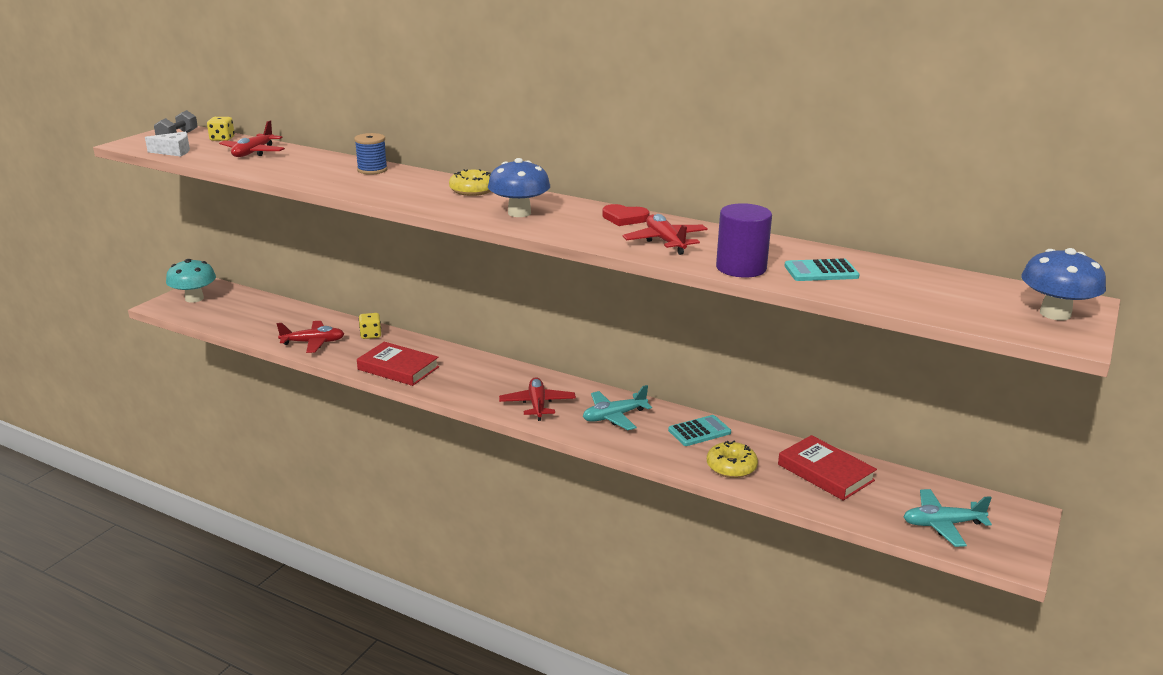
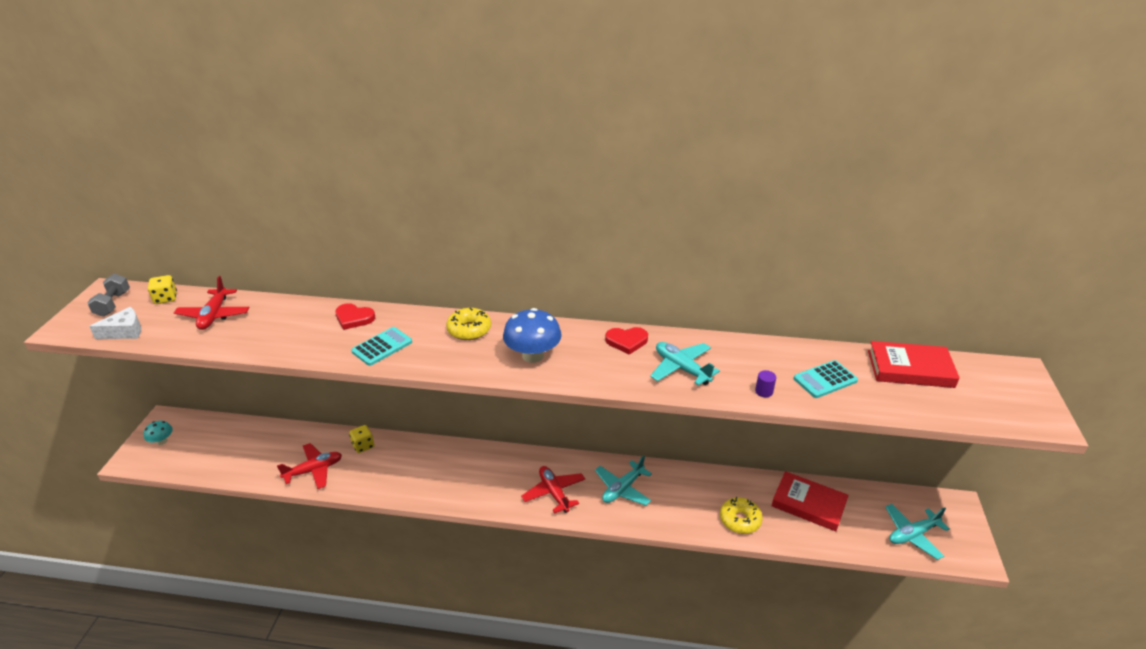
camera: 20 degrees left, 10 degrees up
(194, 298) = (162, 441): turquoise mushroom -> turquoise mushroom, size x0.57
(372, 170) = (354, 318): blue spool -> red heart
(398, 368) = (410, 482): red book -> red book (910, 369)
(665, 242) = (681, 368): red plane -> turquoise plane
(699, 431) = (696, 486): turquoise calculator -> turquoise calculator (382, 347)
(741, 268) = (764, 391): purple cylinder -> purple cylinder, size x0.41
(1055, 314) = (1015, 391): blue mushroom -> none

